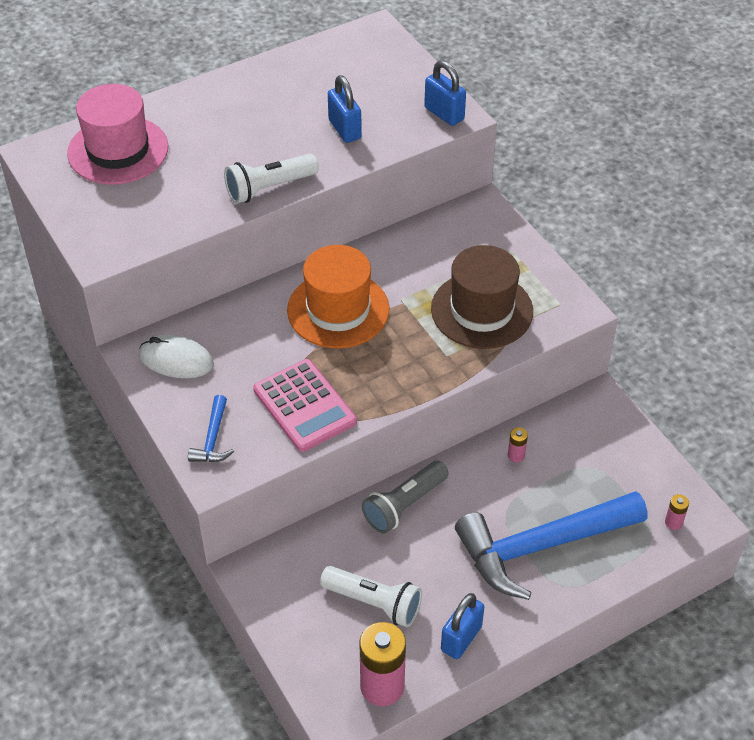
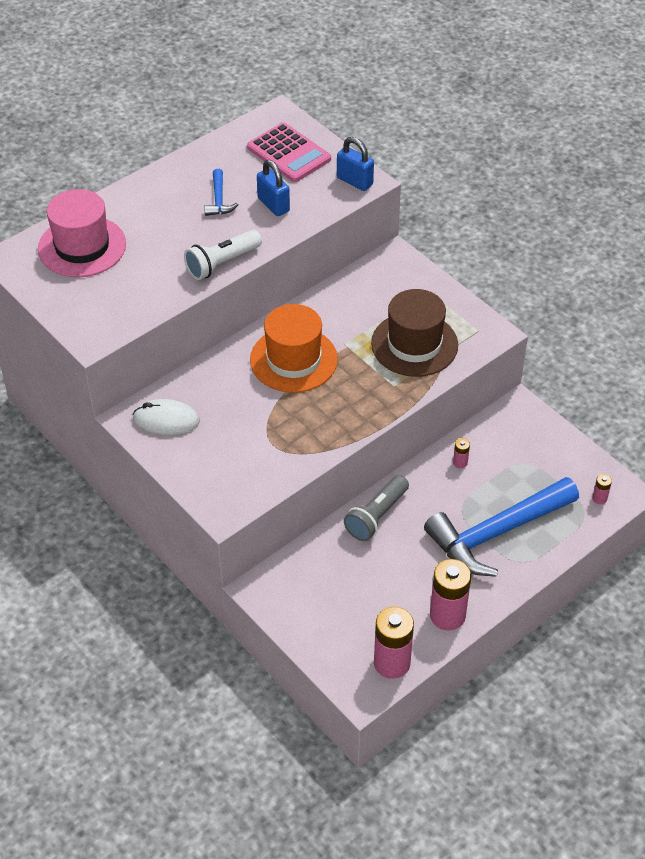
camera: 10 degrees left, 0 degrees up
(213, 439) = (215, 481): blue hammer -> blue hammer (219, 200)
(304, 406) = (285, 443): pink calculator -> pink calculator (289, 153)
(374, 603) = (370, 598): white flashlight -> none
(461, 638) = (447, 615): blue padlock -> pink battery

